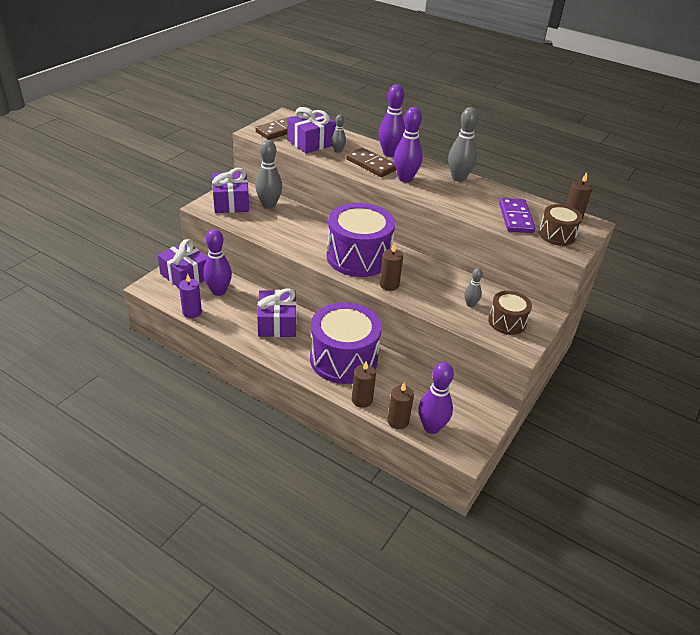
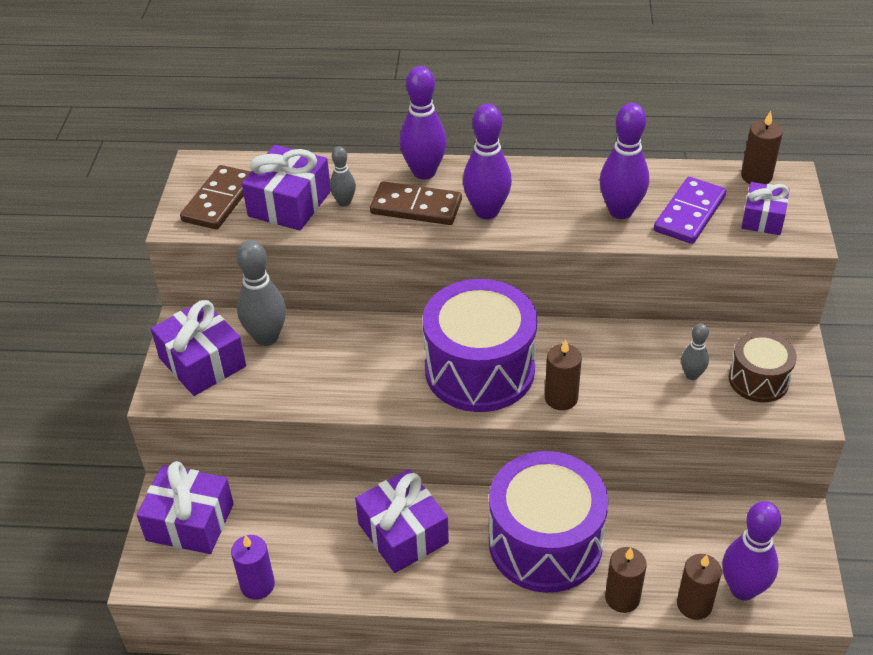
camera: 25 degrees left, 5 degrees up
(219, 291) = (268, 523): purple bowling pin -> purple bowling pin (620, 211)
(458, 178) = (557, 175): grey bowling pin -> none
(515, 218) = (689, 213): purple domino -> purple domino turned 60 degrees clockwise
(557, 235) = (763, 218): brown drum -> purple gift

